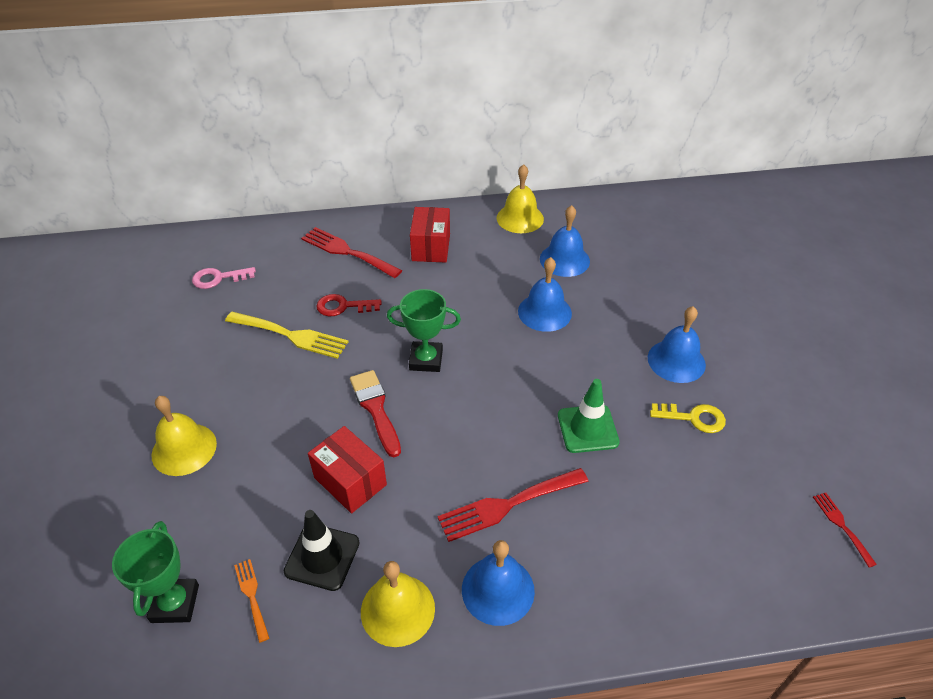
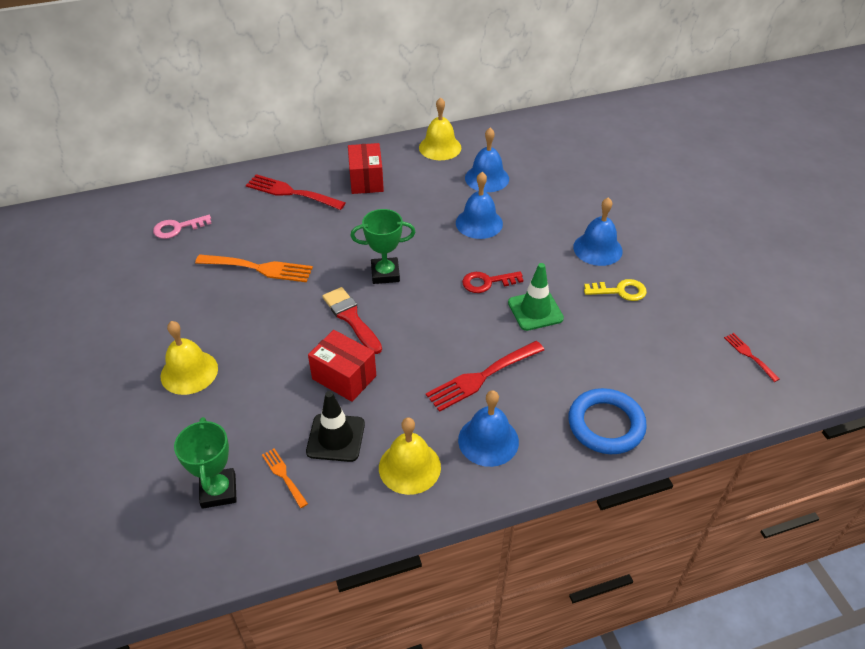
camera: 10 degrees left, 0 degrees up
(291, 335) = (259, 268): yellow fork -> orange fork
(343, 306) = (300, 239): red key -> red key (487, 282)
(644, 592) = (606, 424): none -> blue ring

